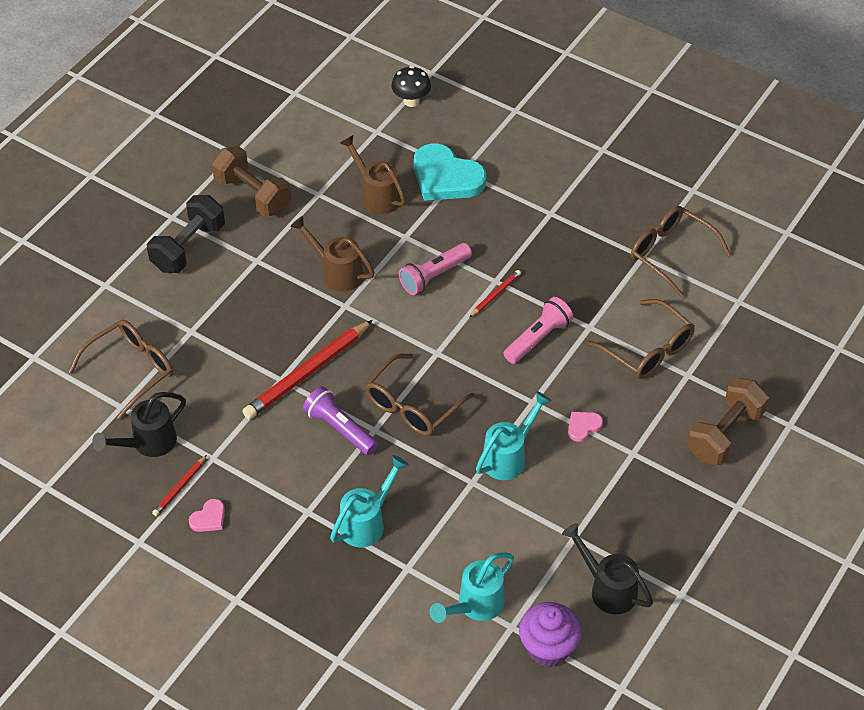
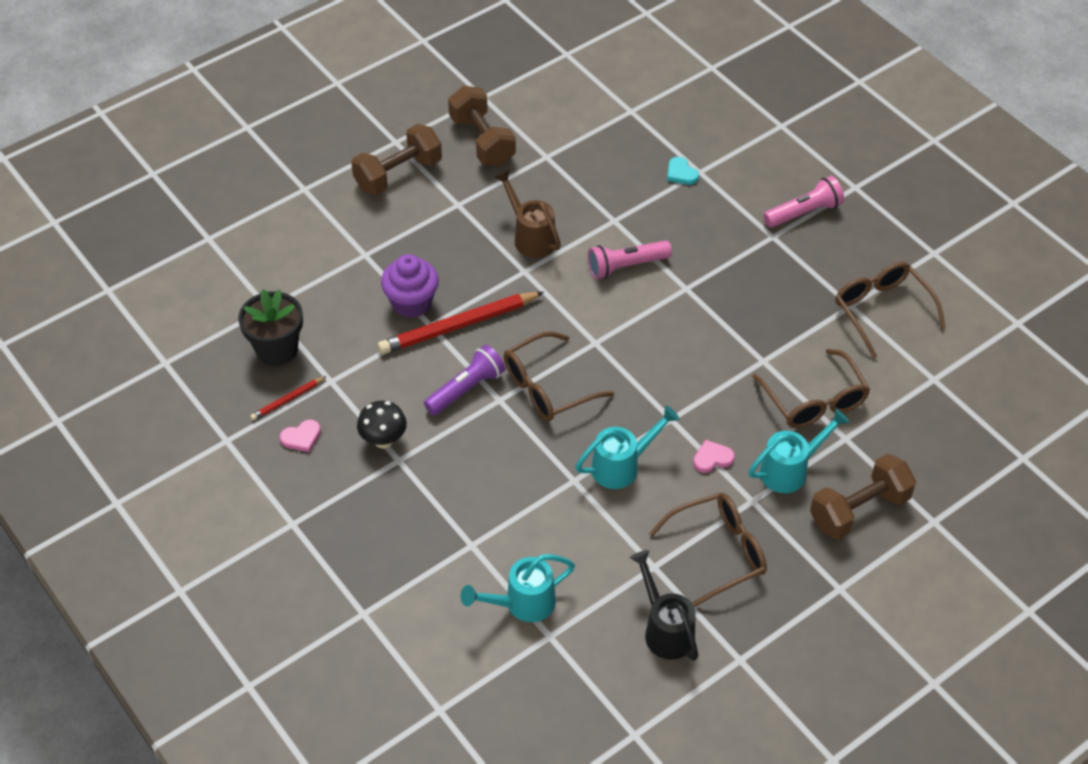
camera: 20 degrees right, 0 degrees up
(131, 370) = (292, 275): brown glasses -> brown glasses (718, 552)
(148, 443) = (277, 349): black watering can -> black flower pot
(188, 247) = (398, 174): black dumbbell -> brown dumbbell
(340, 429) = (466, 389): purple flashlight -> purple flashlight turned 75 degrees clockwise
(367, 522) = (451, 488): turquoise watering can -> turquoise watering can (790, 470)
(376, 195) = (603, 173): brown watering can -> none
(411, 101) = (679, 90): black mushroom -> black mushroom (383, 440)
(446, 177) = (681, 173): turquoise heart -> turquoise heart, size x0.44
(495, 294) = (680, 302): red pencil -> none
(538, 338) = (704, 357): pink flashlight -> pink flashlight (804, 213)
(548, 648) = (577, 669): purple cupcake -> purple cupcake (411, 303)

